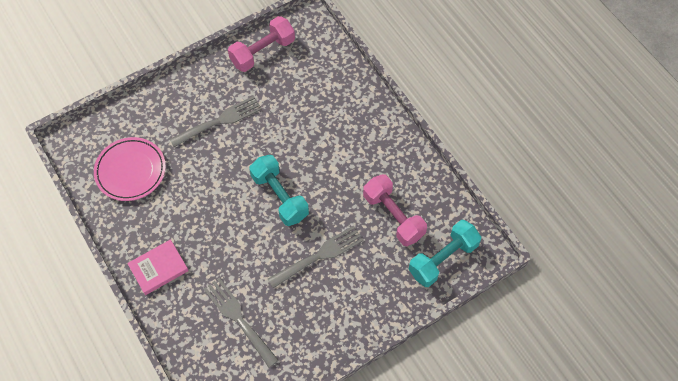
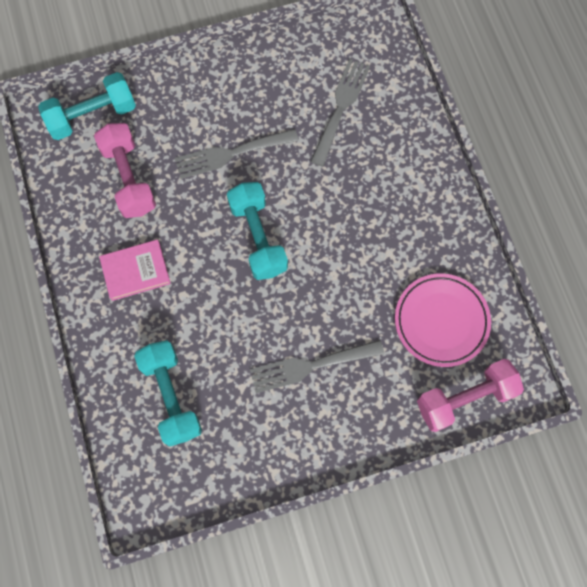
camera: 165 degrees left, 10 degrees up
(158, 268) = (422, 185): pink book -> pink book (135, 271)
(238, 319) = (340, 107): grey fork -> grey fork turned 135 degrees counterclockwise
(262, 52) = (224, 466): pink dumbbell -> pink dumbbell (465, 398)
(310, 82) = (171, 396): none -> turquoise dumbbell

